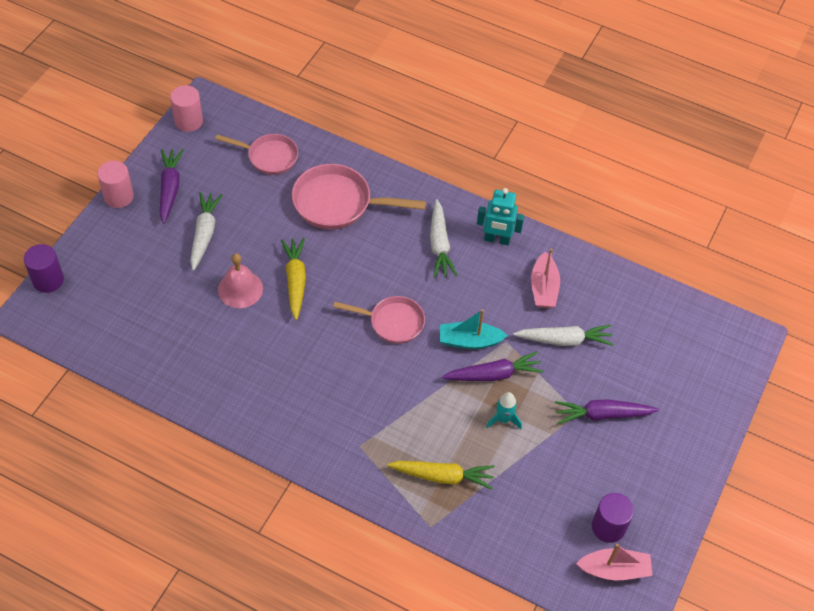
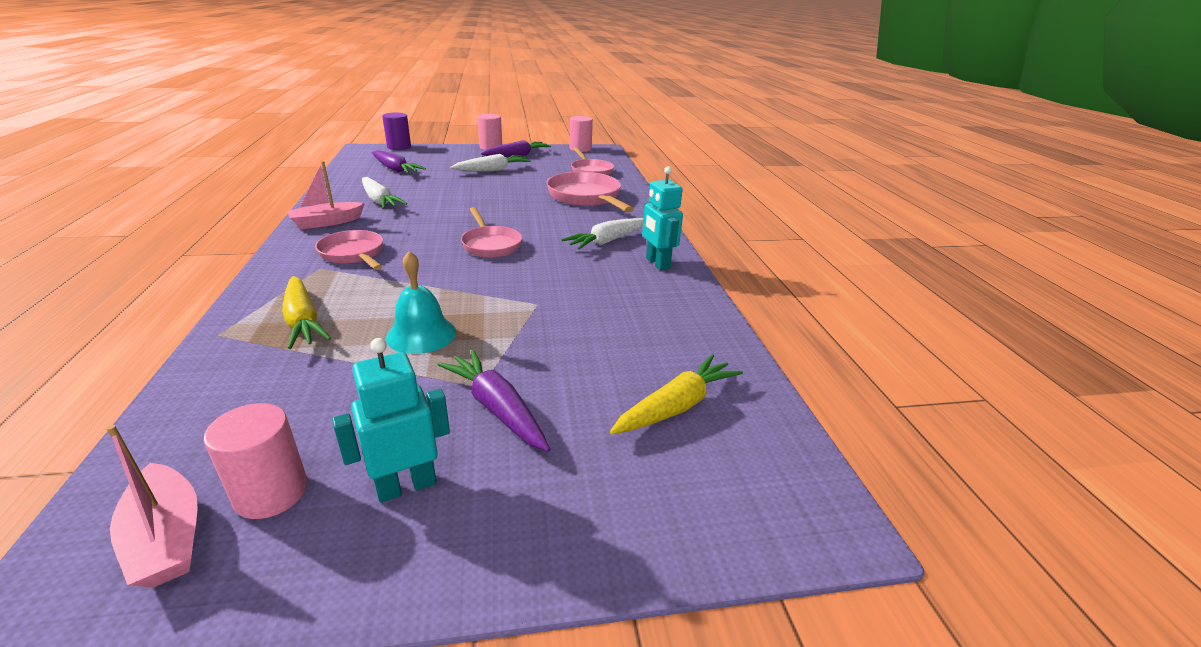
camera: 55 degrees right, 25 degrees down
(240, 289) = (455, 189): pink bell -> none
(295, 281) = (487, 202): yellow carrot -> yellow carrot (676, 406)
(348, 417) = (353, 254): none -> pink pan
(469, 341) = (512, 284): turquoise boat -> none
(493, 374) = (482, 310): purple carrot -> purple carrot (395, 169)
(503, 419) = (421, 334): turquoise rocket -> turquoise bell
(543, 288) = (638, 304): pink boat -> pink boat (327, 222)
(564, 340) = (584, 339): white carrot -> white carrot (379, 201)
(608, 527) = (271, 493): purple cylinder -> pink cylinder
(636, 474) = (406, 486): none -> turquoise robot

